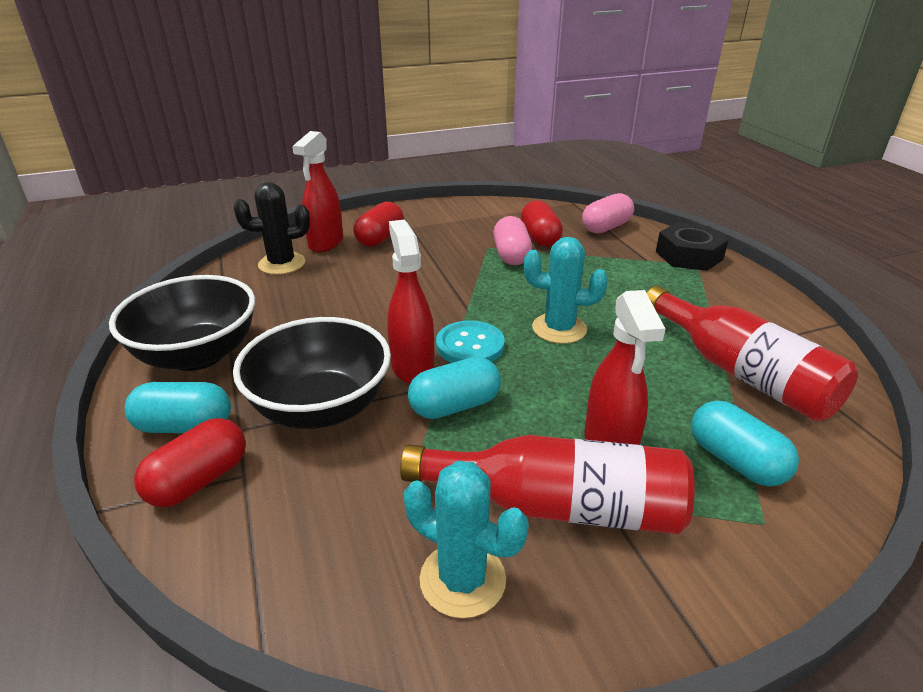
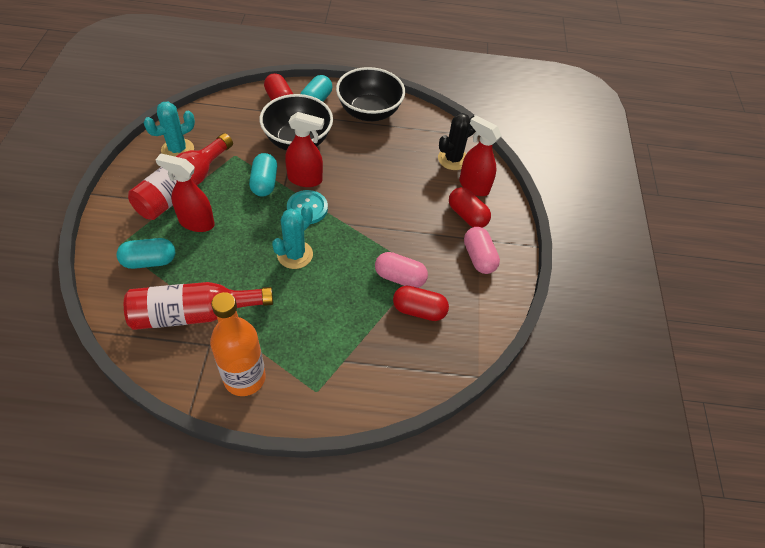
camera: 110 degrees right, 20 degrees up
(282, 264) = (453, 159): black cactus -> black cactus turned 45 degrees clockwise
(606, 227) = (413, 369): pink capsule -> pink capsule (478, 257)
(689, 255) = (332, 396): black nut -> none
(749, 305) = (244, 378): none -> orange bottle

